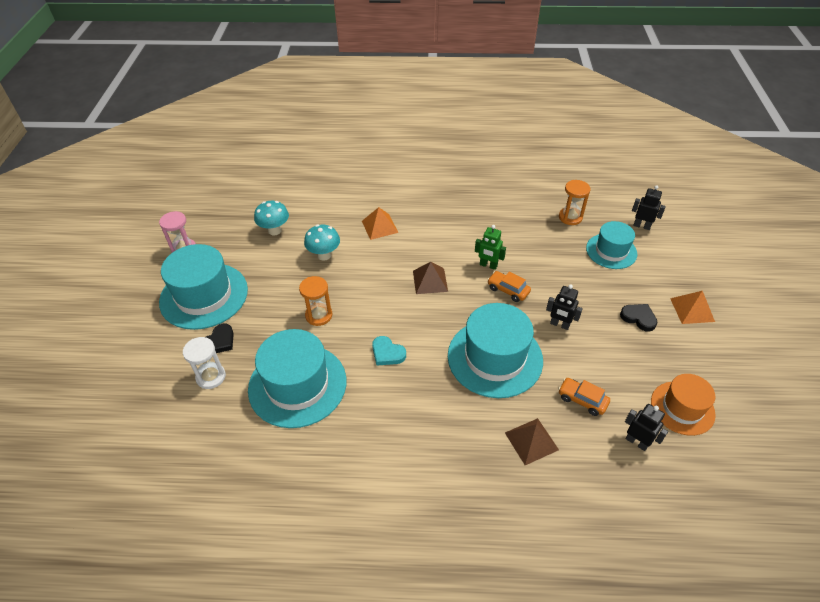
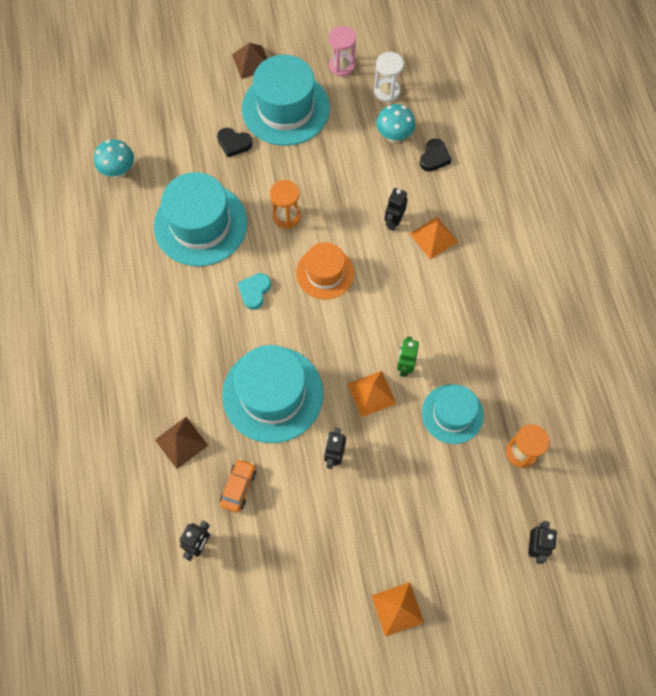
camera: 75 degrees right, 20 degrees up
(211, 377) = (194, 152): white hourglass -> white hourglass (387, 91)
(324, 255) = (371, 195): turquoise mushroom -> turquoise mushroom (119, 171)
(355, 246) = (393, 222): none -> black robot
(430, 281) = (363, 309): brown pyramid -> brown pyramid (251, 62)
(508, 290) = (371, 393): orange car -> orange pyramid
(611, 251) = (472, 507): turquoise hat -> turquoise hat (452, 414)
(638, 318) = (367, 544): black heart -> black heart (434, 157)
(682, 408) = (250, 592): orange hat -> orange hat (325, 273)

